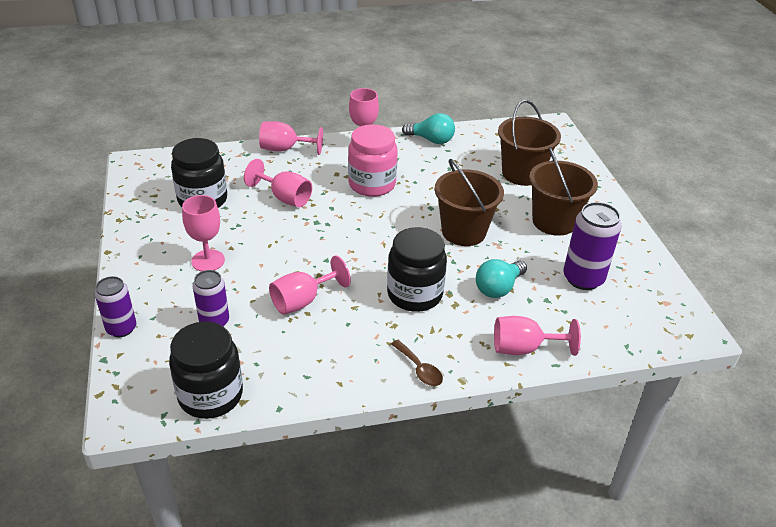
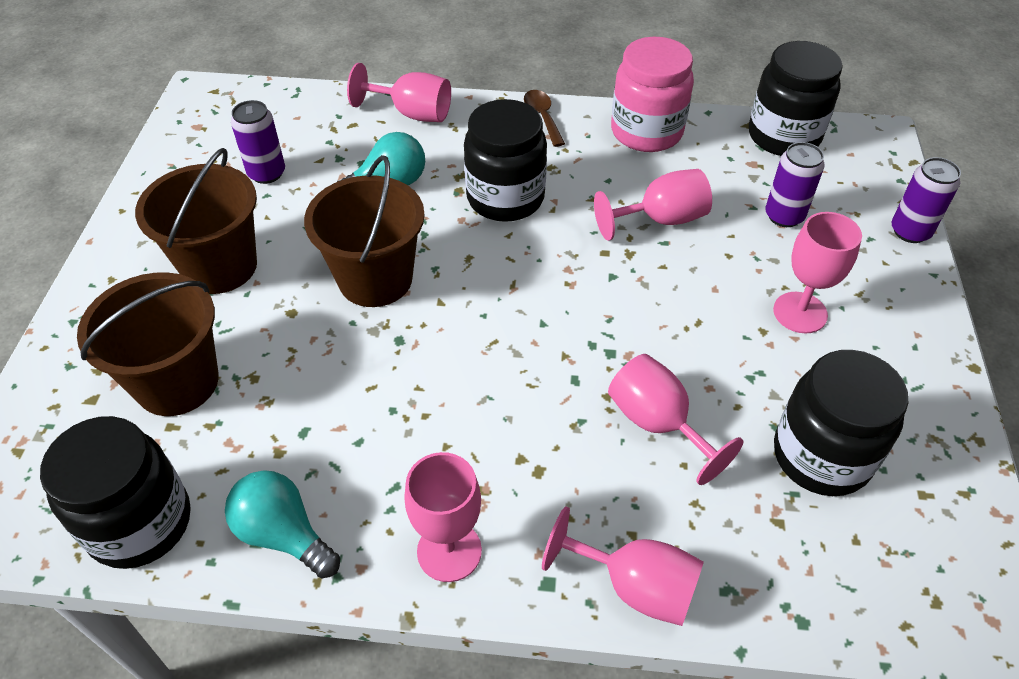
camera: 160 degrees left, 10 degrees up
(372, 184) = (479, 421): pink jar -> pink jar (646, 132)
(489, 134) = (140, 523): none -> black jar
(583, 278) = (267, 173): purple can -> purple can, size x0.65

